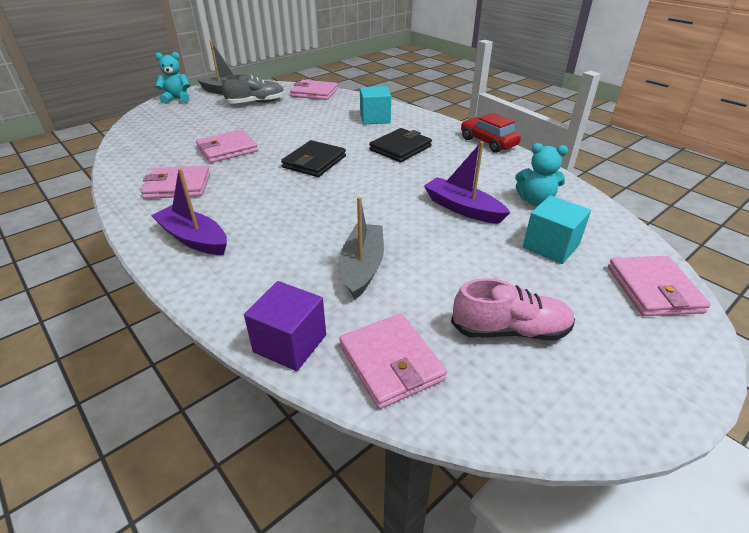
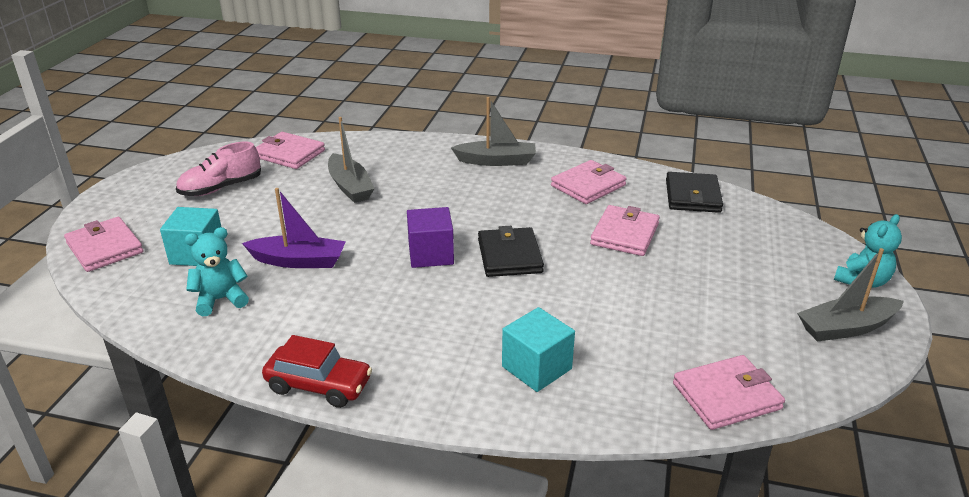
camera: 145 degrees right, 5 degrees down
(194, 239) = (496, 161): purple boat -> grey boat
(256, 103) = (754, 323): grey shoe -> none
(290, 343) = (354, 143): purple cube -> purple cube (431, 254)
(400, 148) = (435, 318): black wallet -> black wallet (692, 196)

